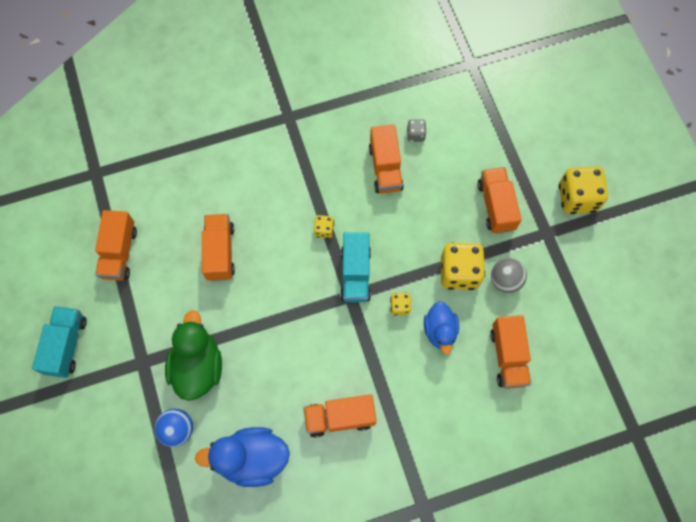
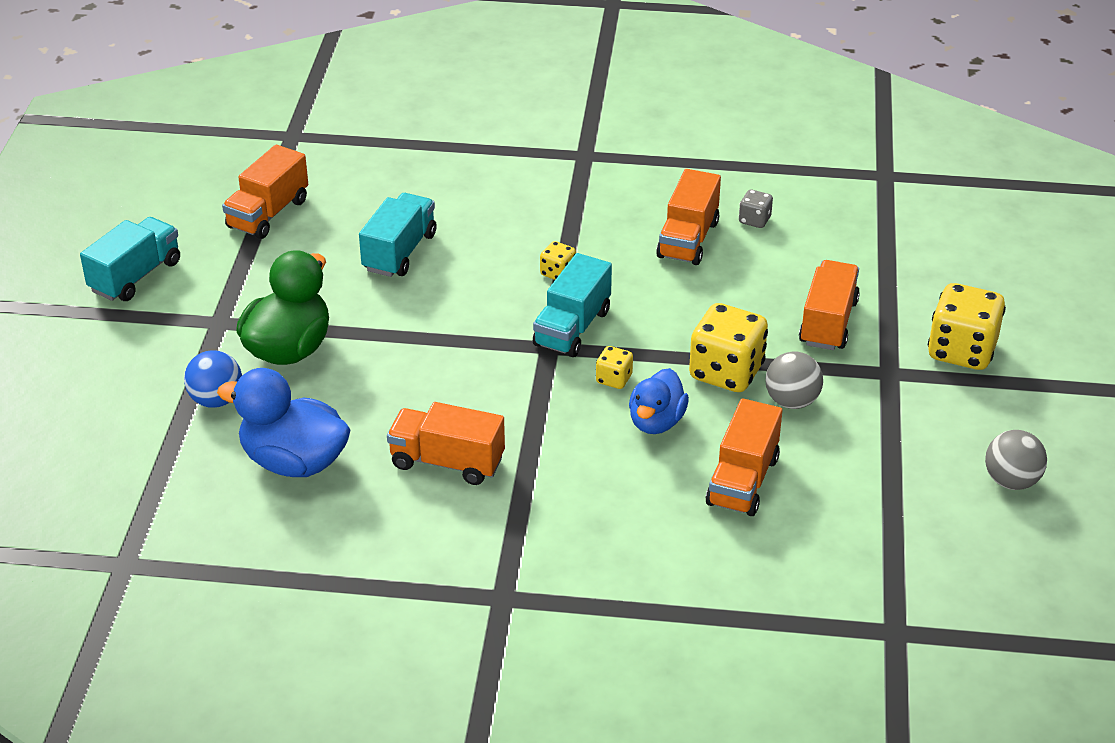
camera: 25 degrees right, 30 degrees down
(220, 252) = (399, 252): orange truck -> turquoise truck
(645, 291) = (1011, 481): none -> grey ball

